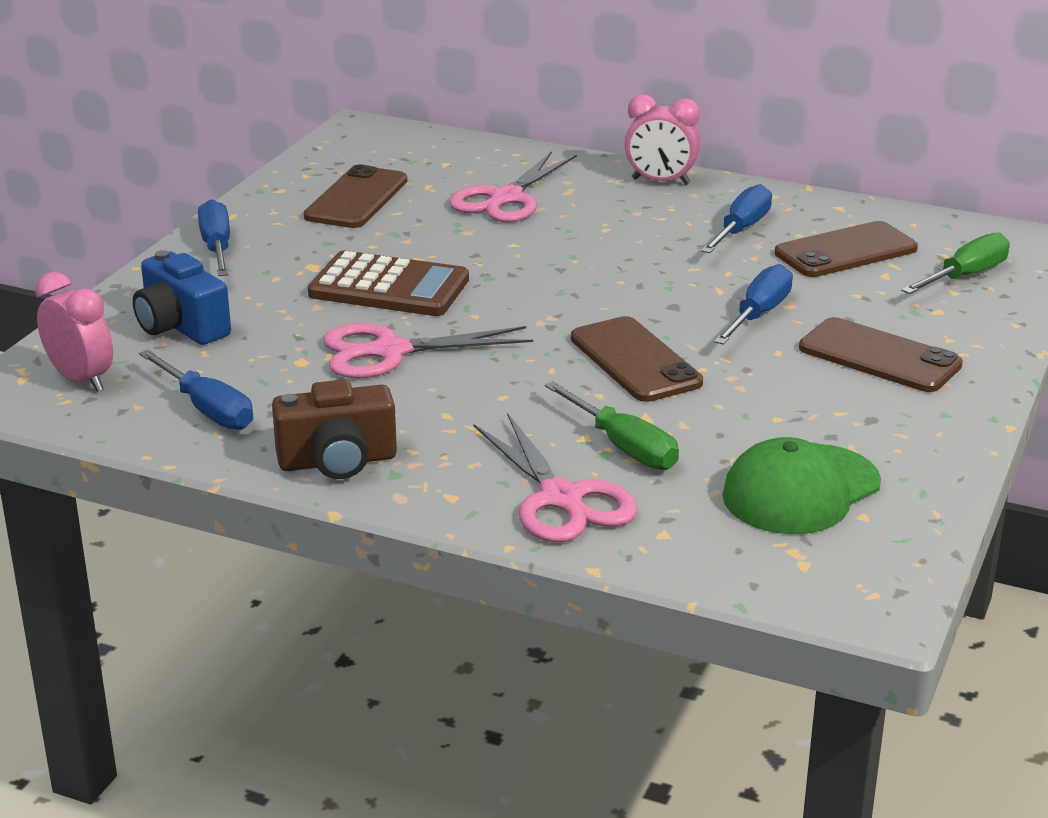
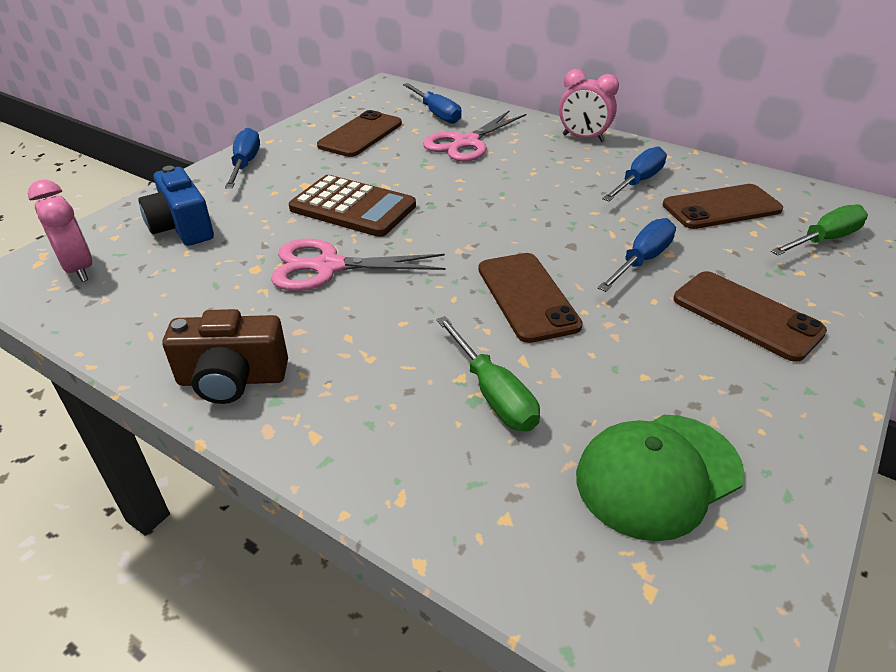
camera: 10 degrees right, 10 degrees up
(207, 409) = (156, 309): blue screwdriver -> blue screwdriver (436, 114)
(562, 499) = (417, 454): pink scissors -> none

